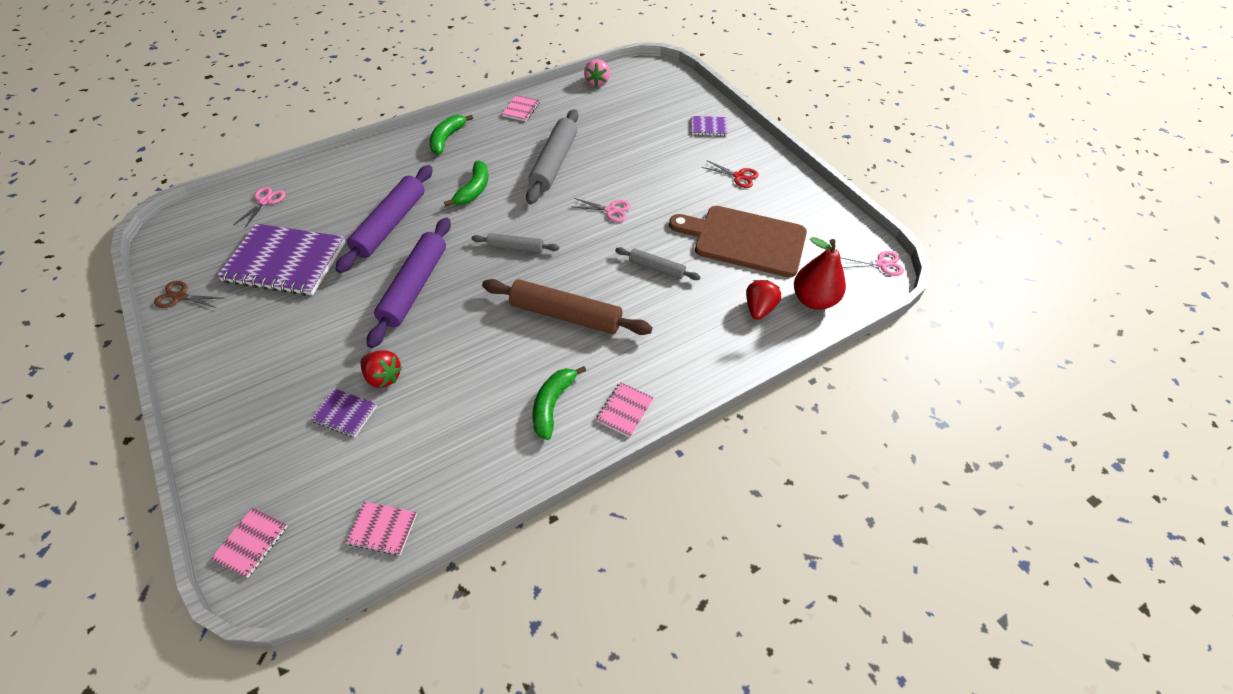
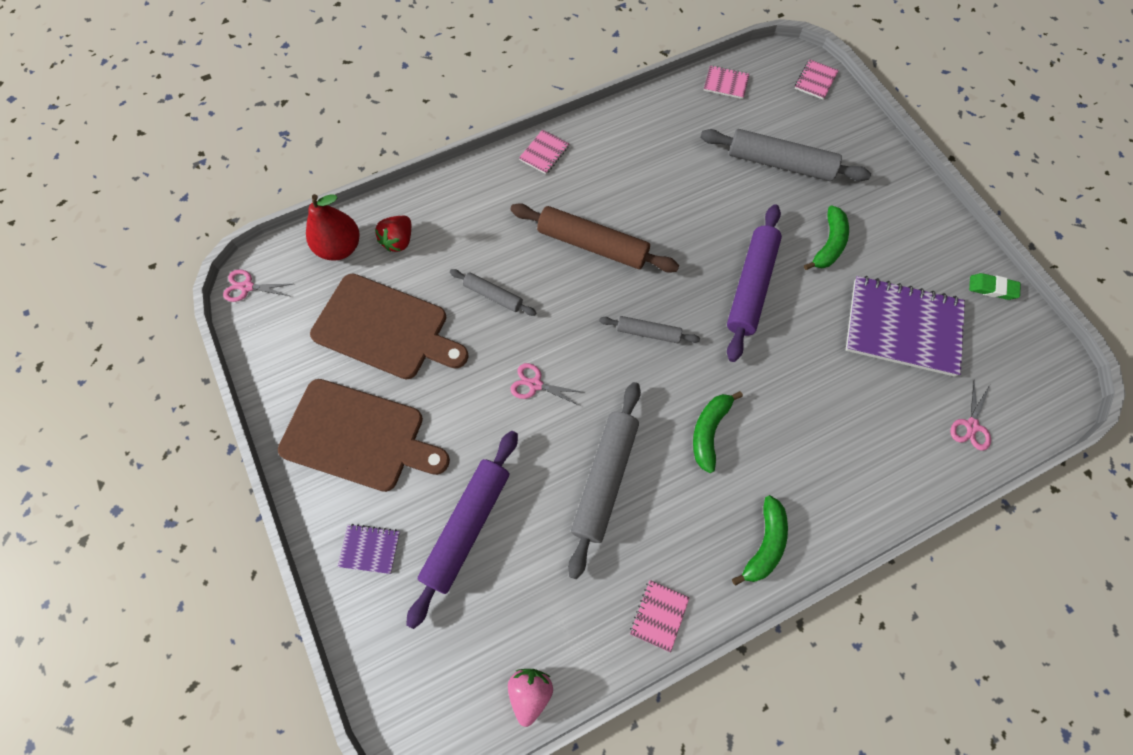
camera: 175 degrees left, 15 degrees up
(180, 296) = (992, 288): brown scissors -> green eraser
(345, 413) = (780, 163): purple notebook -> grey rolling pin
(383, 377) = (756, 193): red strawberry -> none
(390, 224) = (800, 376): purple rolling pin -> purple rolling pin (467, 527)
(552, 404) = (605, 161): green banana -> green banana (828, 244)
(739, 176) = (358, 436): red scissors -> brown cutting board

